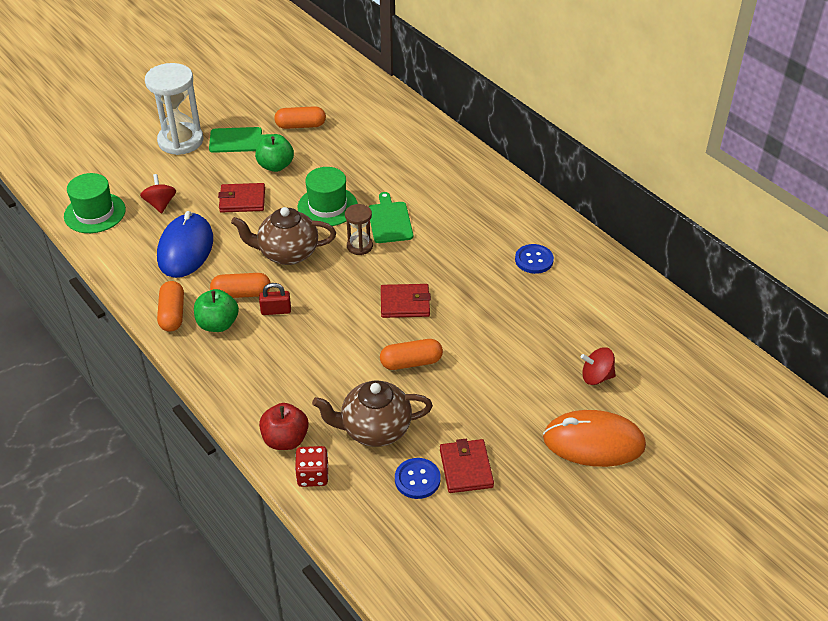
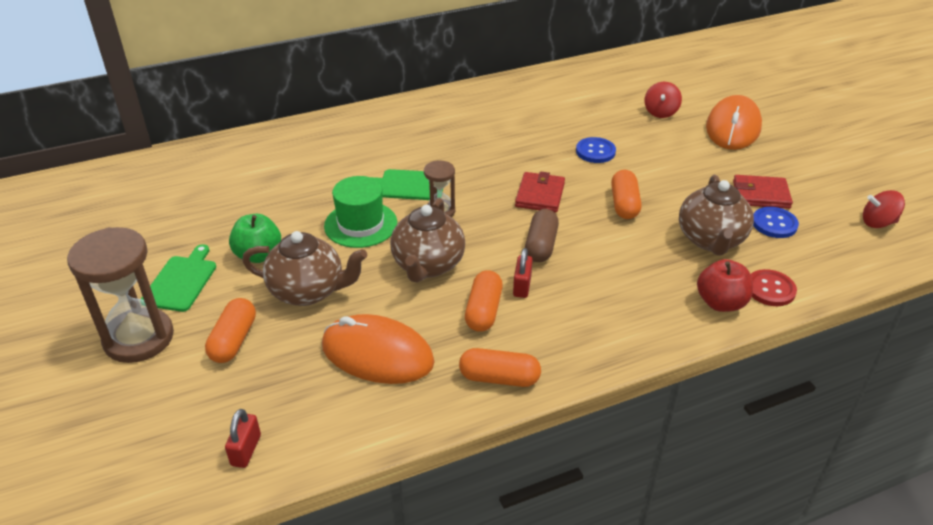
camera: 75 degrees left, 5 degrees down
(95, 213) = (246, 450): green hat -> red padlock
(160, 204) = (269, 372): red spinning top -> red spinning top (878, 223)
(180, 141) = (139, 338): white hourglass -> brown hourglass
(185, 249) = (377, 354): blue mouse -> orange mouse
(218, 324) = (530, 337): green apple -> none
(242, 200) = (308, 291): red wallet -> brown teapot
(300, 126) = (193, 225): orange capsule -> orange capsule (234, 340)
(313, 475) = (770, 289): red dice -> red button
(331, 314) = (541, 245): none -> brown capsule
(534, 260) = (507, 114): blue button -> blue button (595, 151)

